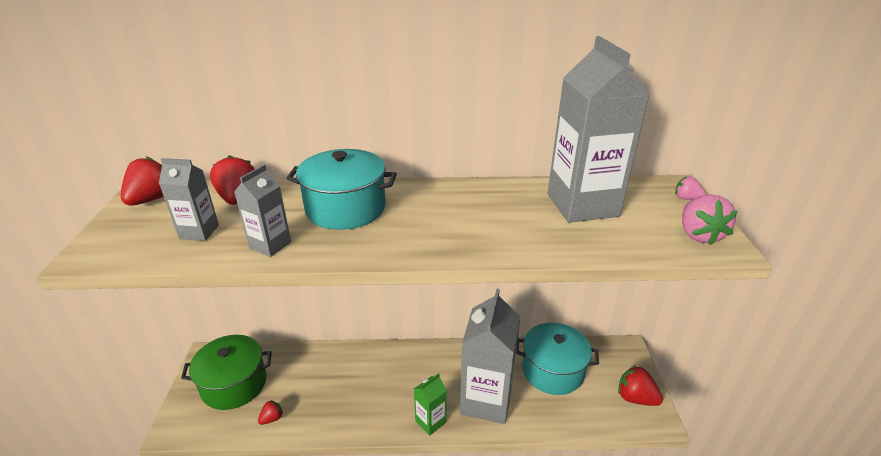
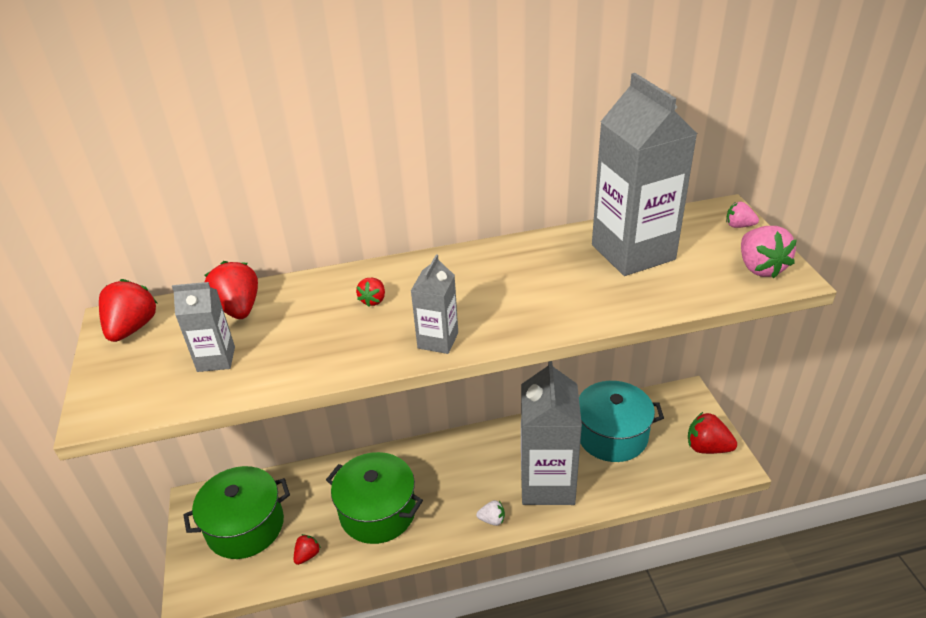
camera: 10 degrees left, 5 degrees up
(270, 245) = (308, 360): grey carton -> grey carton (438, 340)
(339, 394) = (377, 512): none -> green pot
(345, 208) = (373, 300): turquoise pot -> red strawberry
(430, 421) = (492, 519): green carton -> white strawberry

